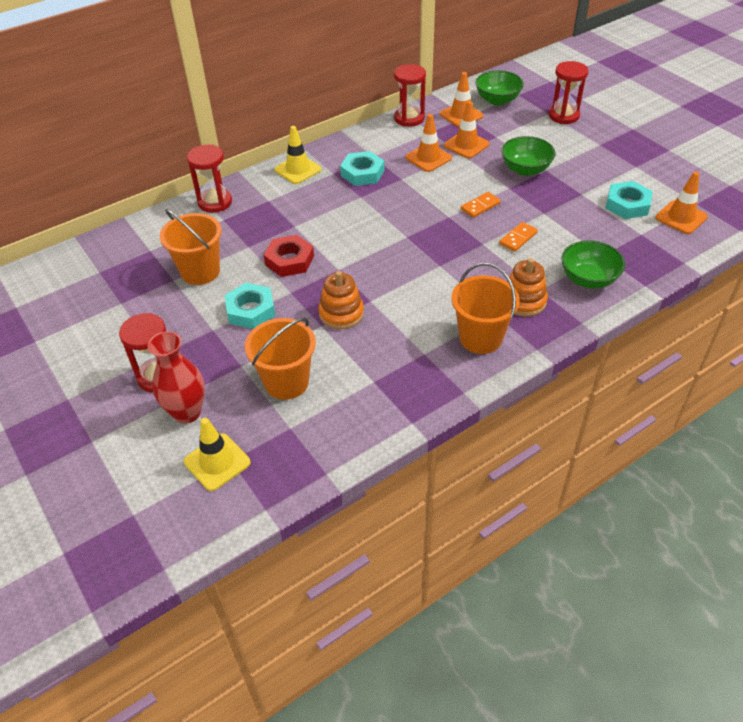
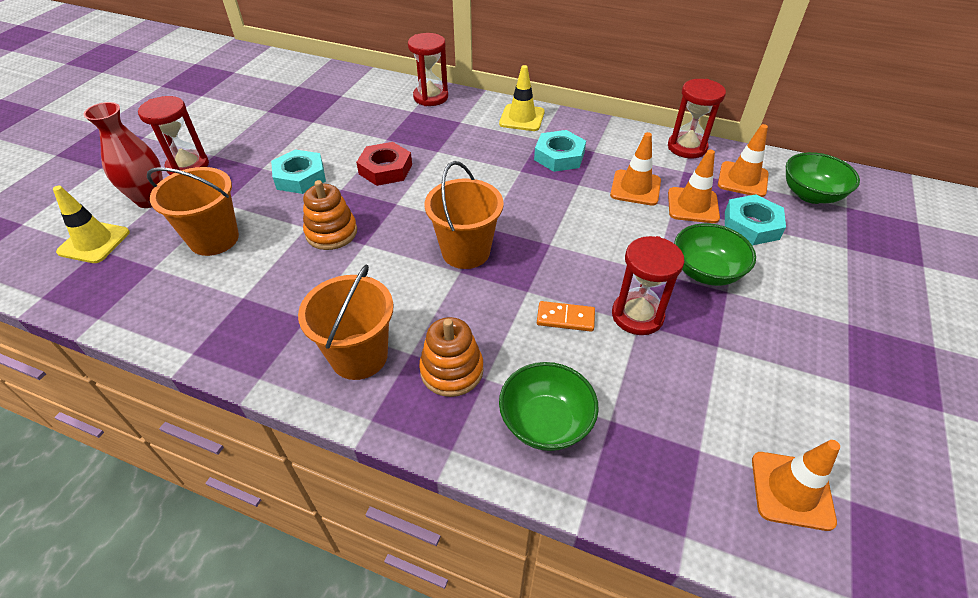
camera: 55 degrees right, 0 degrees up
(200, 271) = (333, 129): orange bucket -> orange bucket (465, 251)
(480, 206) = (593, 261): orange domino -> none
(563, 116) = (861, 263): red hourglass -> red hourglass (637, 315)
(627, 204) = (749, 407): turquoise nut -> turquoise nut (751, 225)

